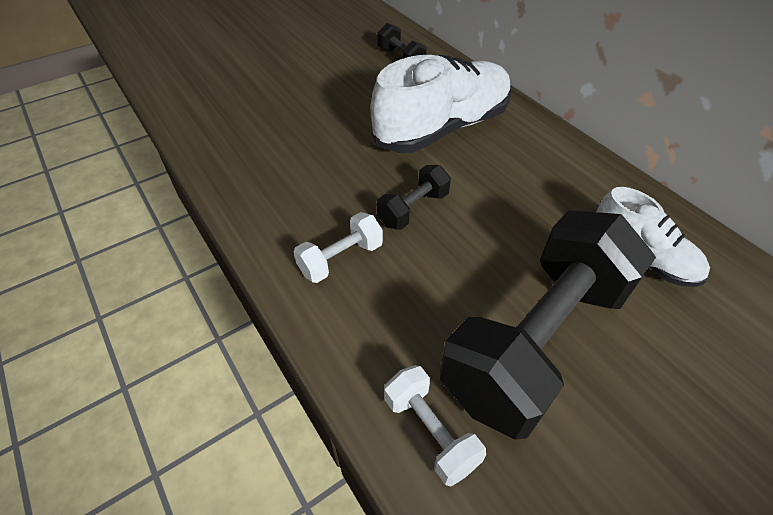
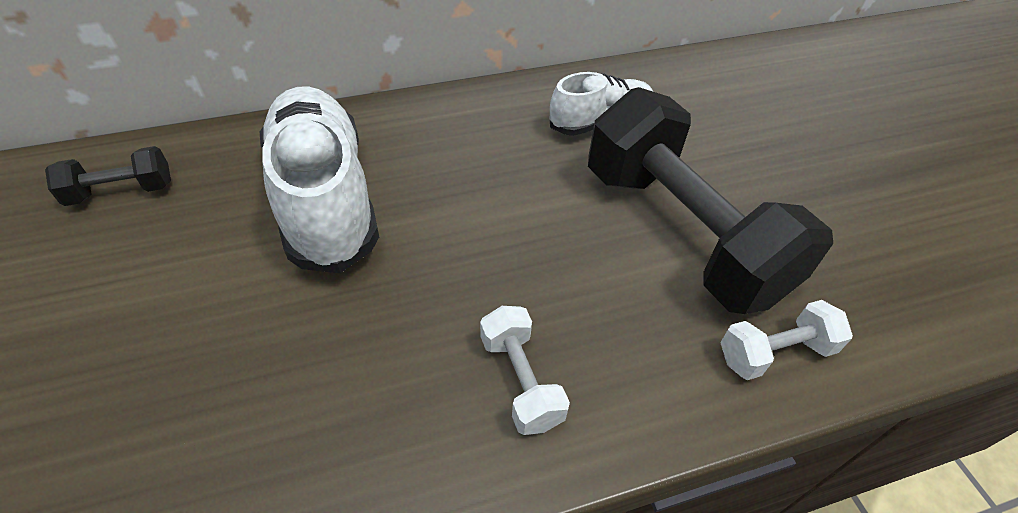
camera: 75 degrees left, 0 degrees up
(413, 209) = (463, 275): black dumbbell -> none

